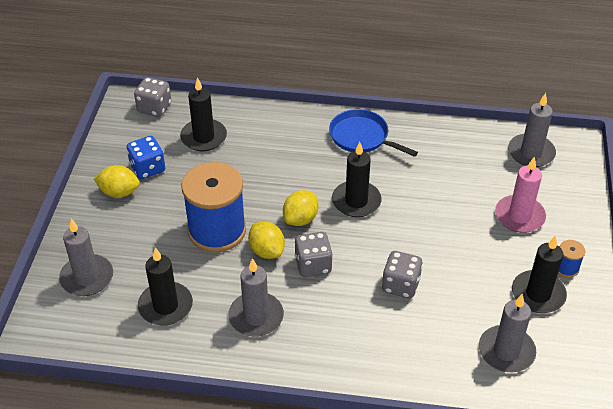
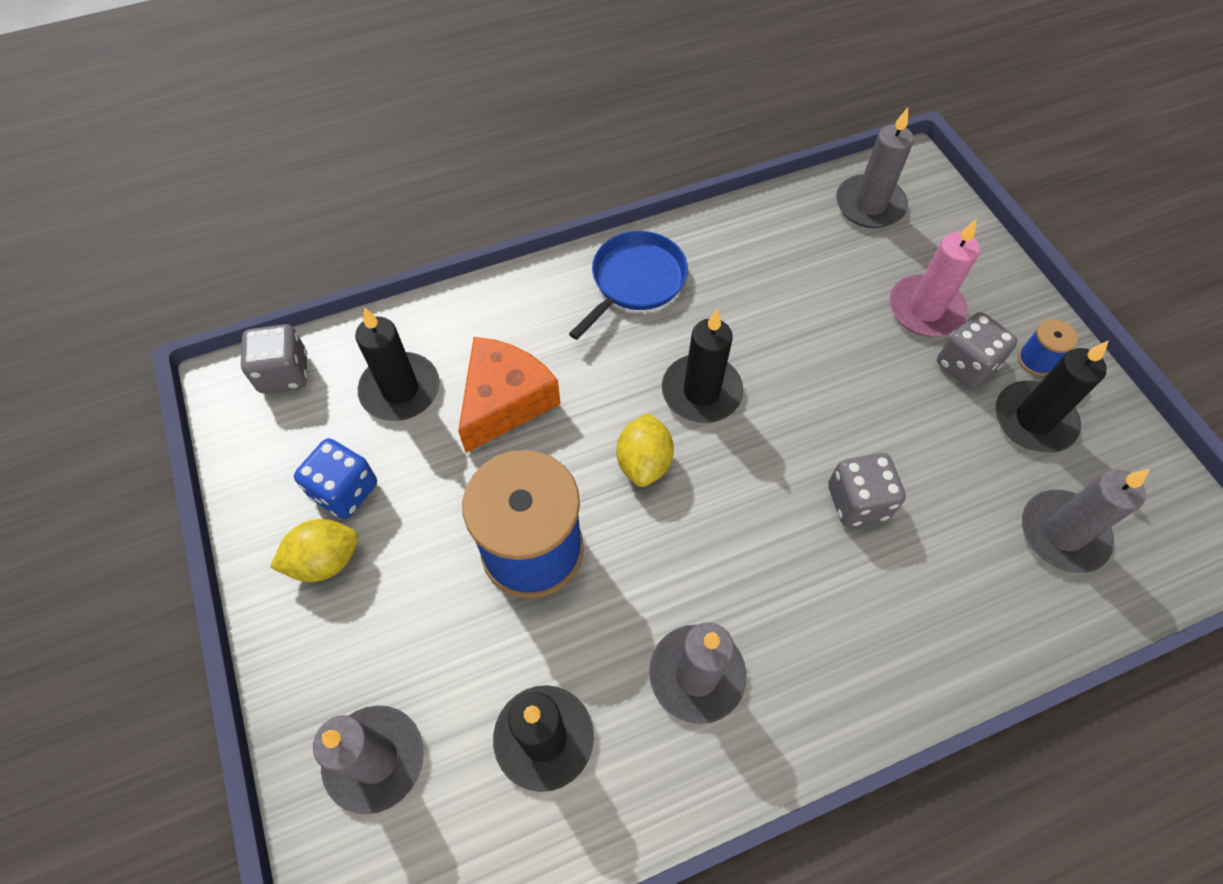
camera: 30 degrees left, 15 degrees up
(251, 163) = (505, 401): none -> orange cheese
(267, 251) = (632, 545): yellow lemon -> none
(313, 265) = (716, 534): grey dice -> grey dice (965, 365)
(361, 137) = (635, 281): blue pan -> blue pan turned 120 degrees clockwise

